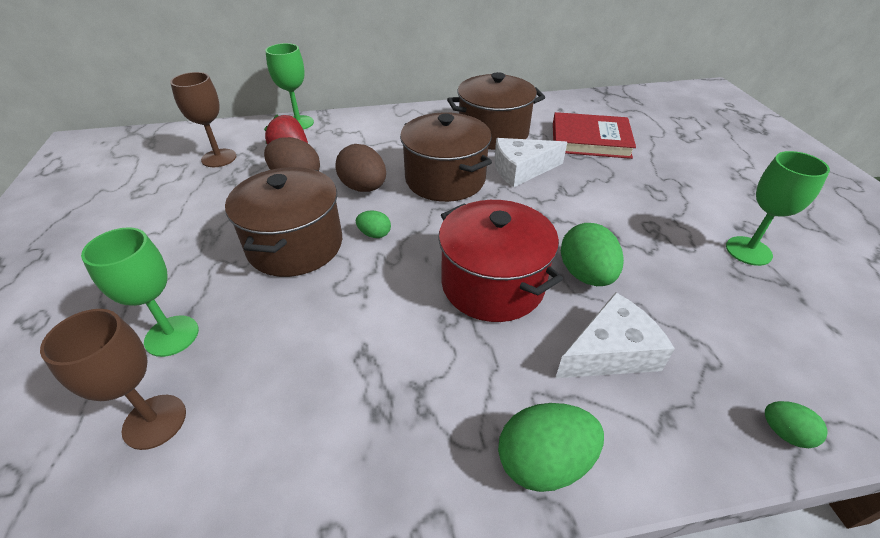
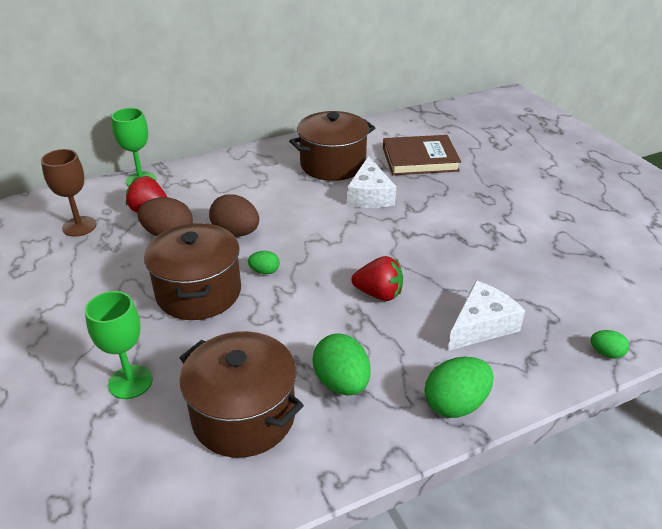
camera: 15 degrees left, 5 degrees down
(155, 421) = (155, 442): brown goblet -> none
(445, 179) = (306, 214): brown pot -> brown pot (243, 416)
(492, 284) = (379, 294): red pot -> red strawberry
(521, 170) = (369, 195): white cheese -> white cheese turned 60 degrees counterclockwise
(586, 275) = (448, 274): green egg -> green egg (341, 382)
(590, 140) = (420, 159): red book -> brown book
(748, 251) = (564, 234): green goblet -> none

